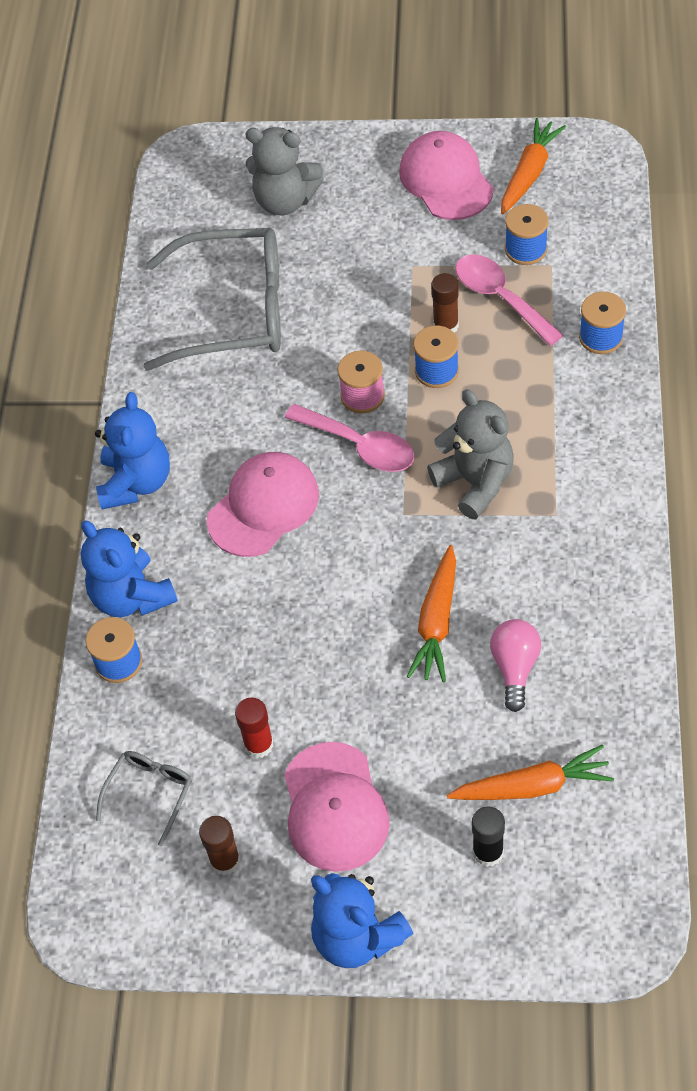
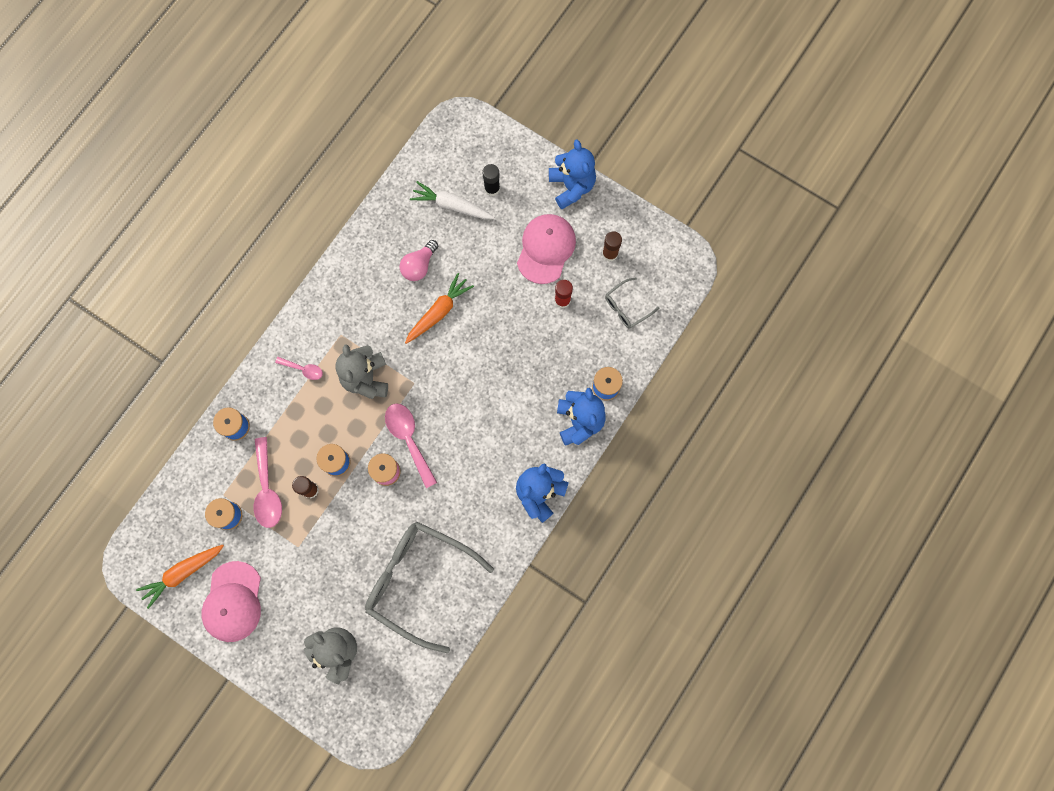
camera: 155 degrees left, 20 degrees up
(263, 507) = (482, 433): pink cap -> none
(532, 786) = (452, 205): orange carrot -> white carrot
(570, 445) = (303, 369): none -> pink spoon

